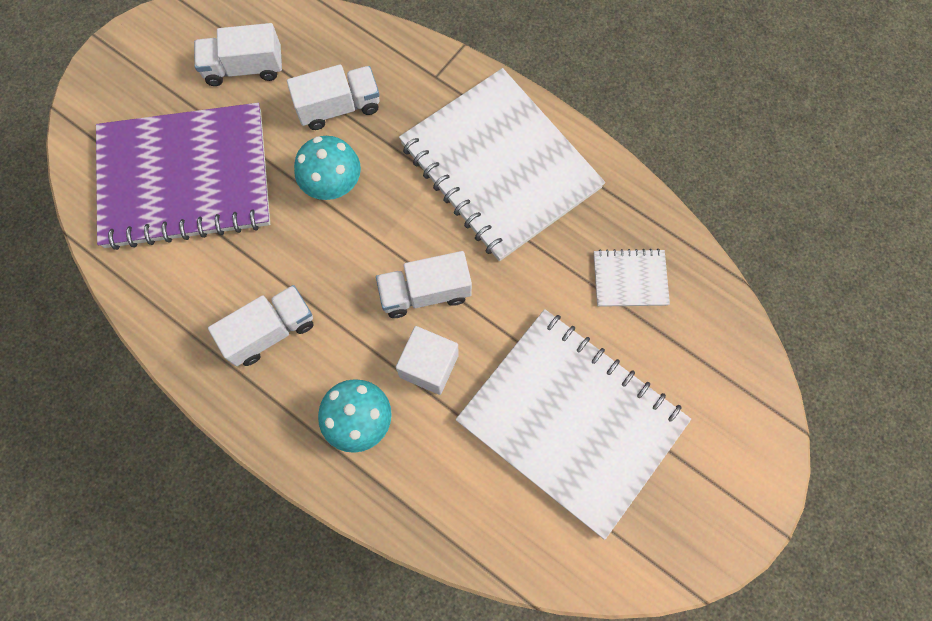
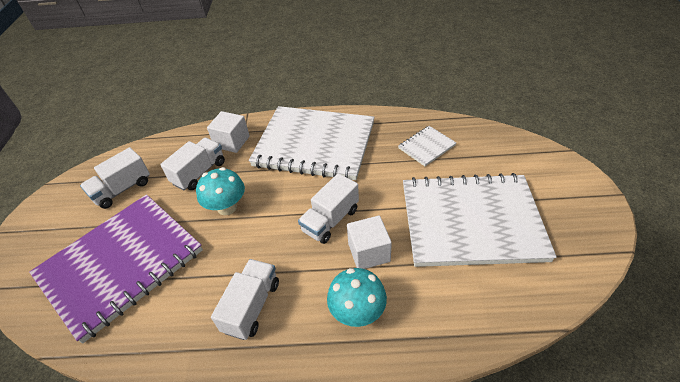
camera: 35 degrees left, 25 degrees down
(409, 84) = (232, 142): none -> white cube

